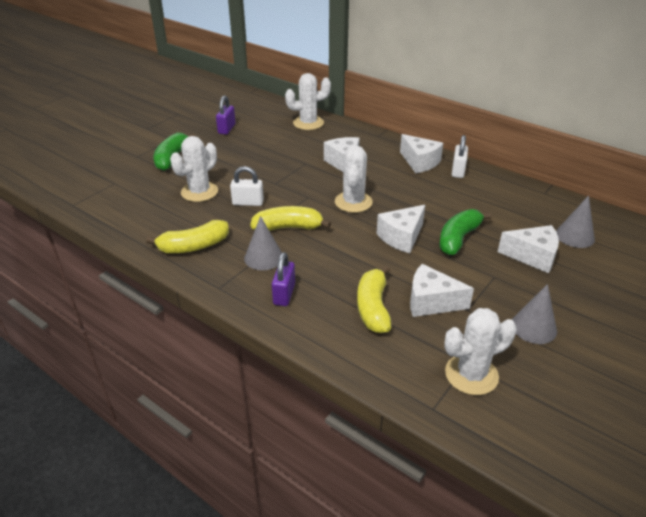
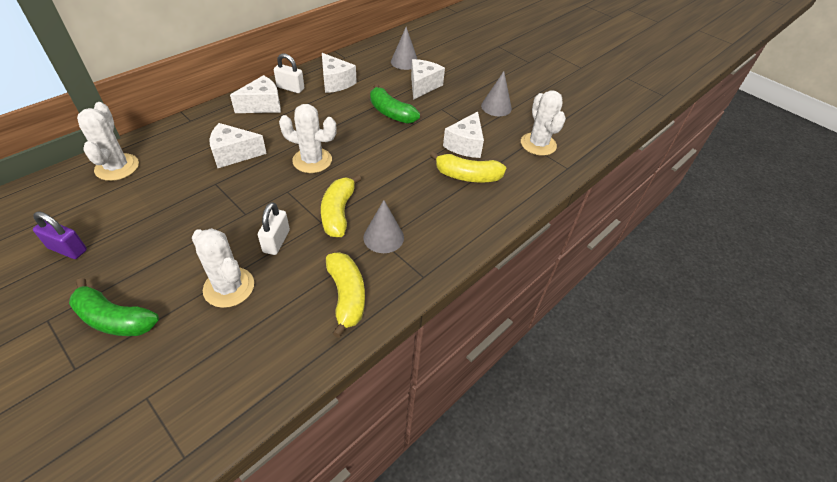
camera: 85 degrees left, 10 degrees up
(284, 294) = (442, 228): purple padlock -> none
(401, 237) = (379, 142): white cheese -> white cheese (335, 82)

